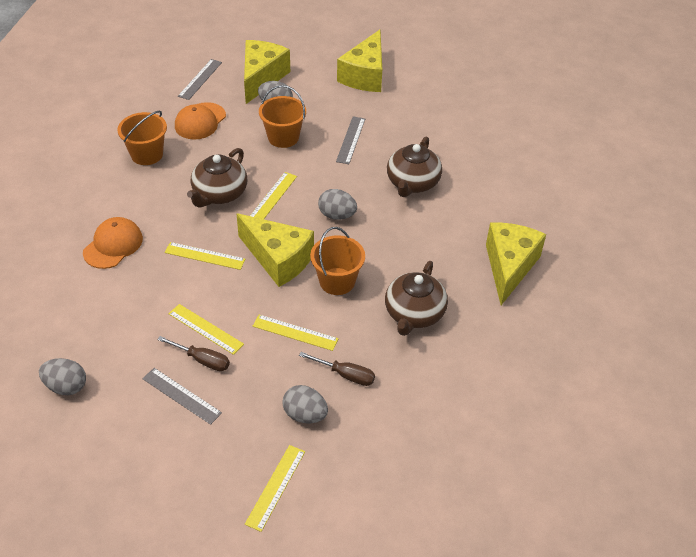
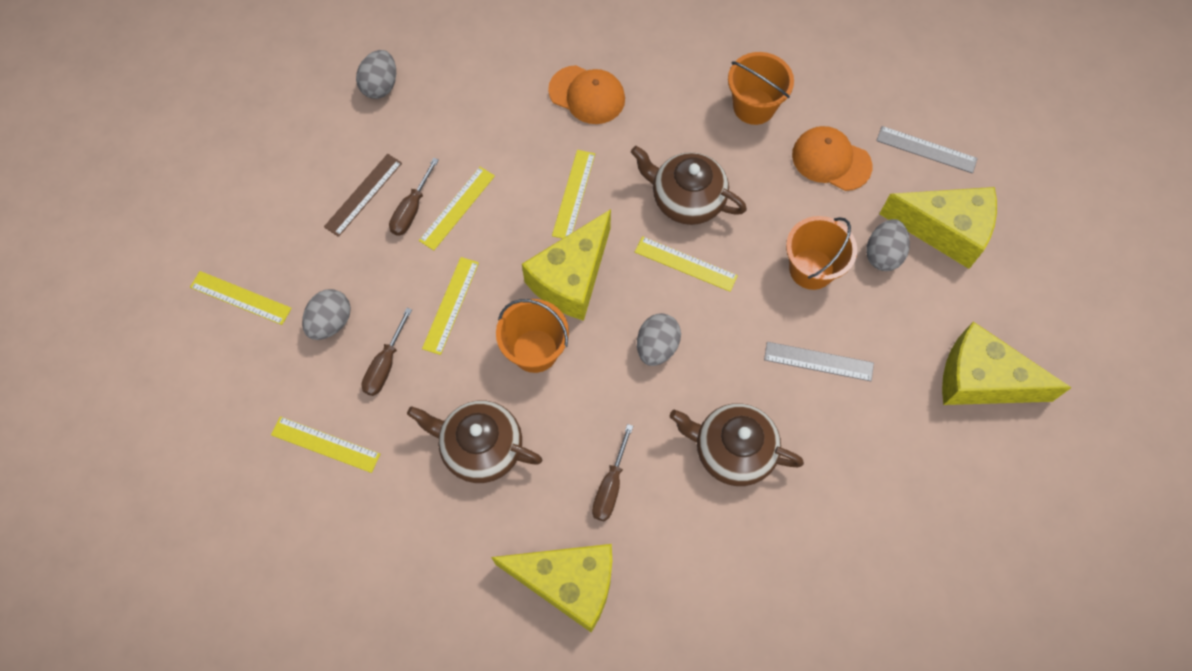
camera: 90 degrees right, 20 degrees up
(181, 395) = (363, 194): grey ruler -> brown ruler
(414, 413) = (325, 444): none -> yellow ruler
(440, 243) = (610, 487): none -> brown screwdriver

